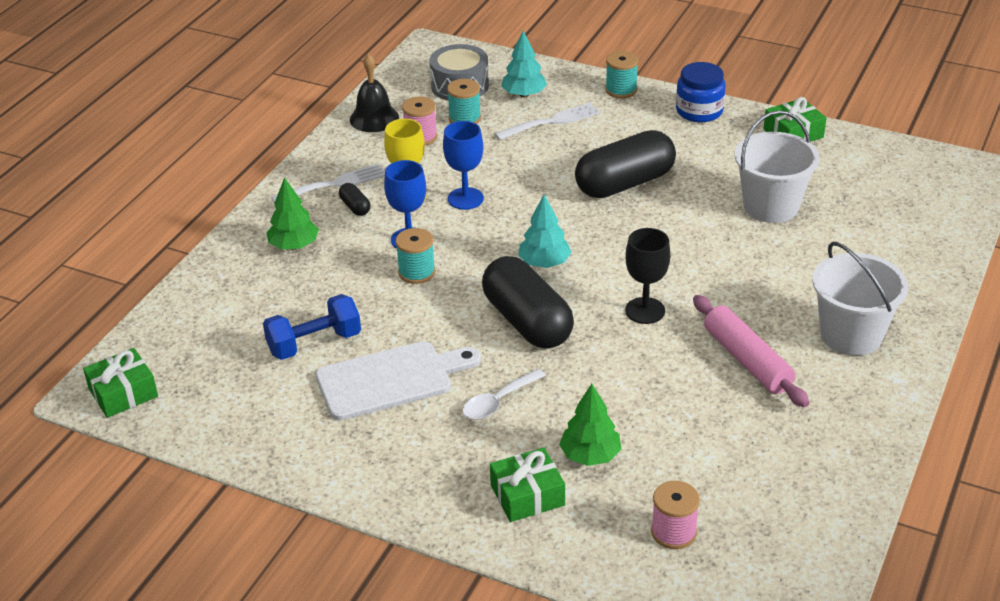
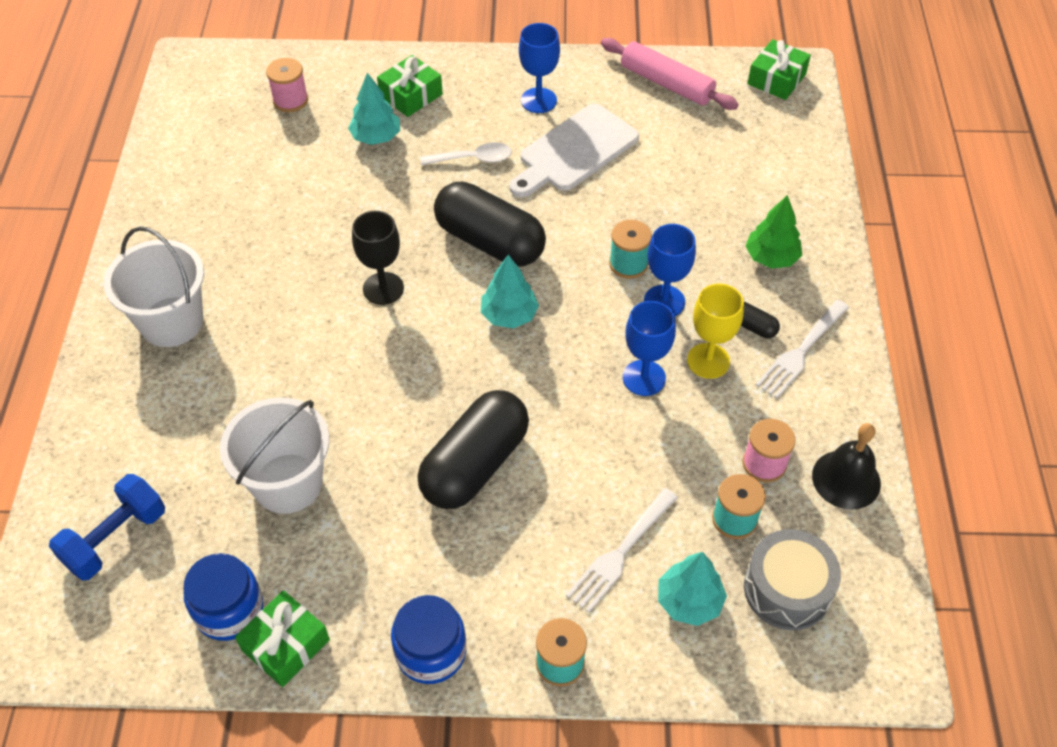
camera: 155 degrees right, 15 degrees up
(314, 343) = (664, 163): blue dumbbell -> blue dumbbell (116, 538)
(388, 445) = (538, 100): none -> blue goblet
(498, 401) = (473, 159): white spoon -> white spoon turned 60 degrees clockwise
(590, 456) = (376, 137): green tree -> turquoise tree
(747, 360) = (268, 263): pink rolling pin -> pink rolling pin (666, 83)
(828, 156) = (229, 610): none -> blue jar

